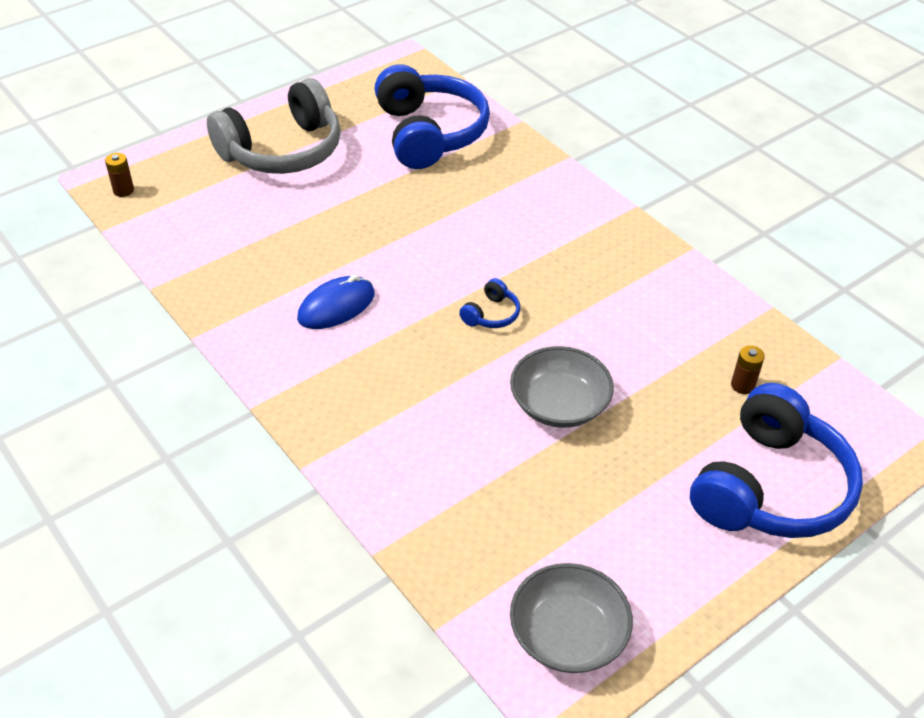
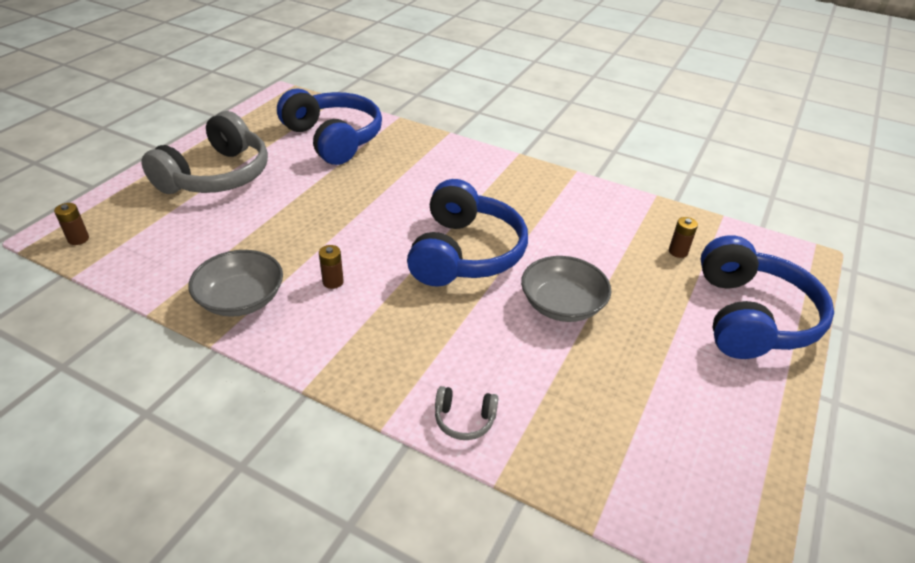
camera: 25 degrees left, 5 degrees down
(336, 306) = (333, 282): blue mouse -> brown battery
(382, 486) = (464, 419): none -> grey headphones
(491, 314) = (465, 253): blue headphones -> blue headphones, size x2.48
(568, 635) = (701, 491): grey bowl -> grey bowl (241, 299)

